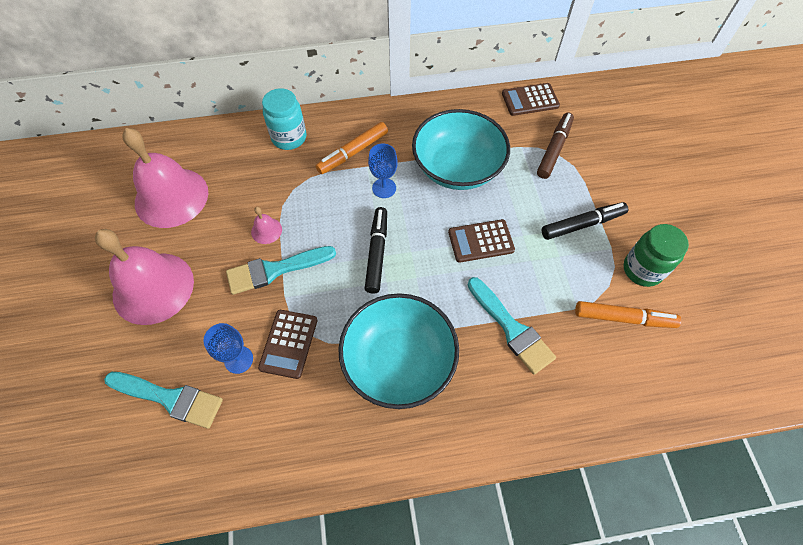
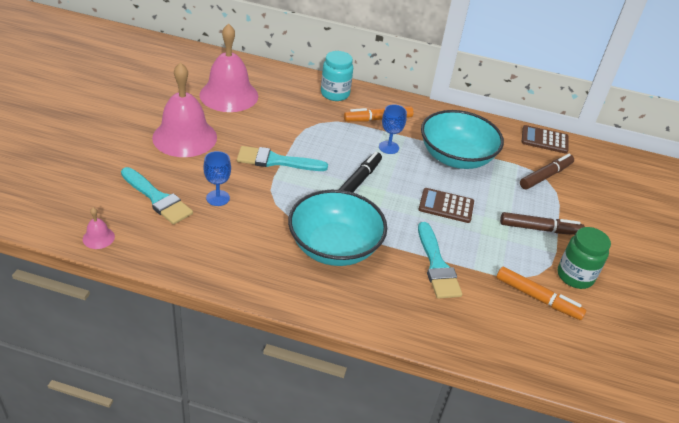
camera: 20 degrees right, 20 degrees down
(266, 230) = (284, 137): pink bell -> pink bell (98, 238)
(288, 343) = (259, 204): brown calculator -> none
(582, 224) = (539, 229): black marker -> brown marker

